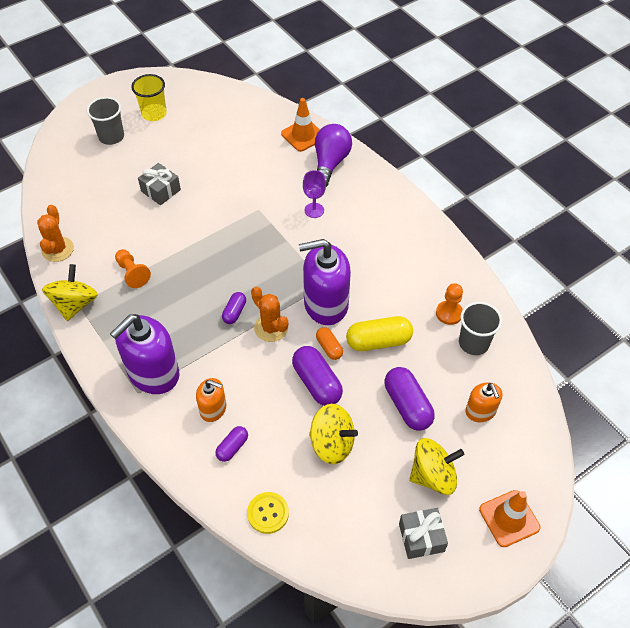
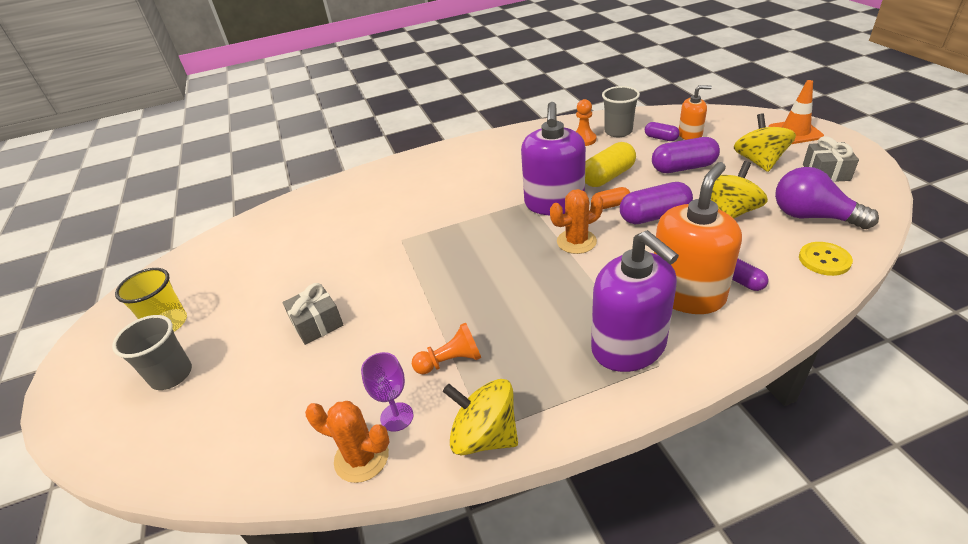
camera: 70 degrees left, 15 degrees down
(213, 409) = (687, 293): orange soap dispenser -> orange soap dispenser, size x1.88
(234, 312) = (547, 268): purple capsule -> purple capsule (661, 138)
(303, 135) = (314, 201): orange traffic cone -> none
(314, 210) = (425, 202): purple goblet -> purple goblet (397, 417)
(330, 163) = (366, 187): purple light bulb -> purple light bulb (812, 216)
(378, 341) = (608, 177): yellow capsule -> yellow capsule turned 45 degrees clockwise

